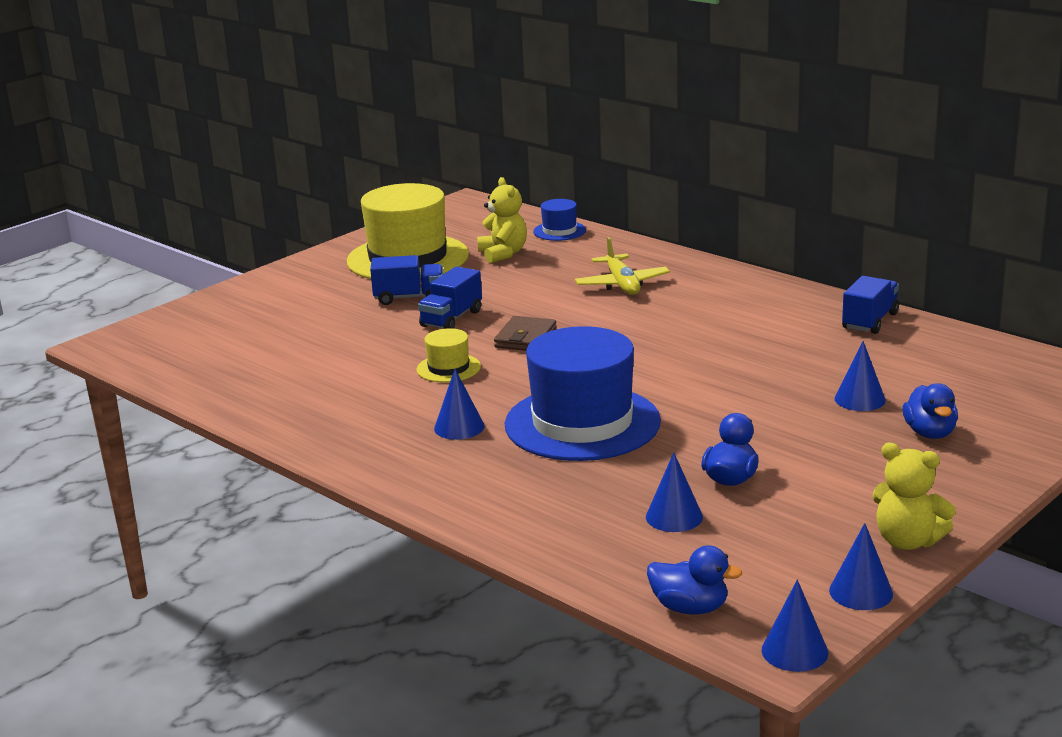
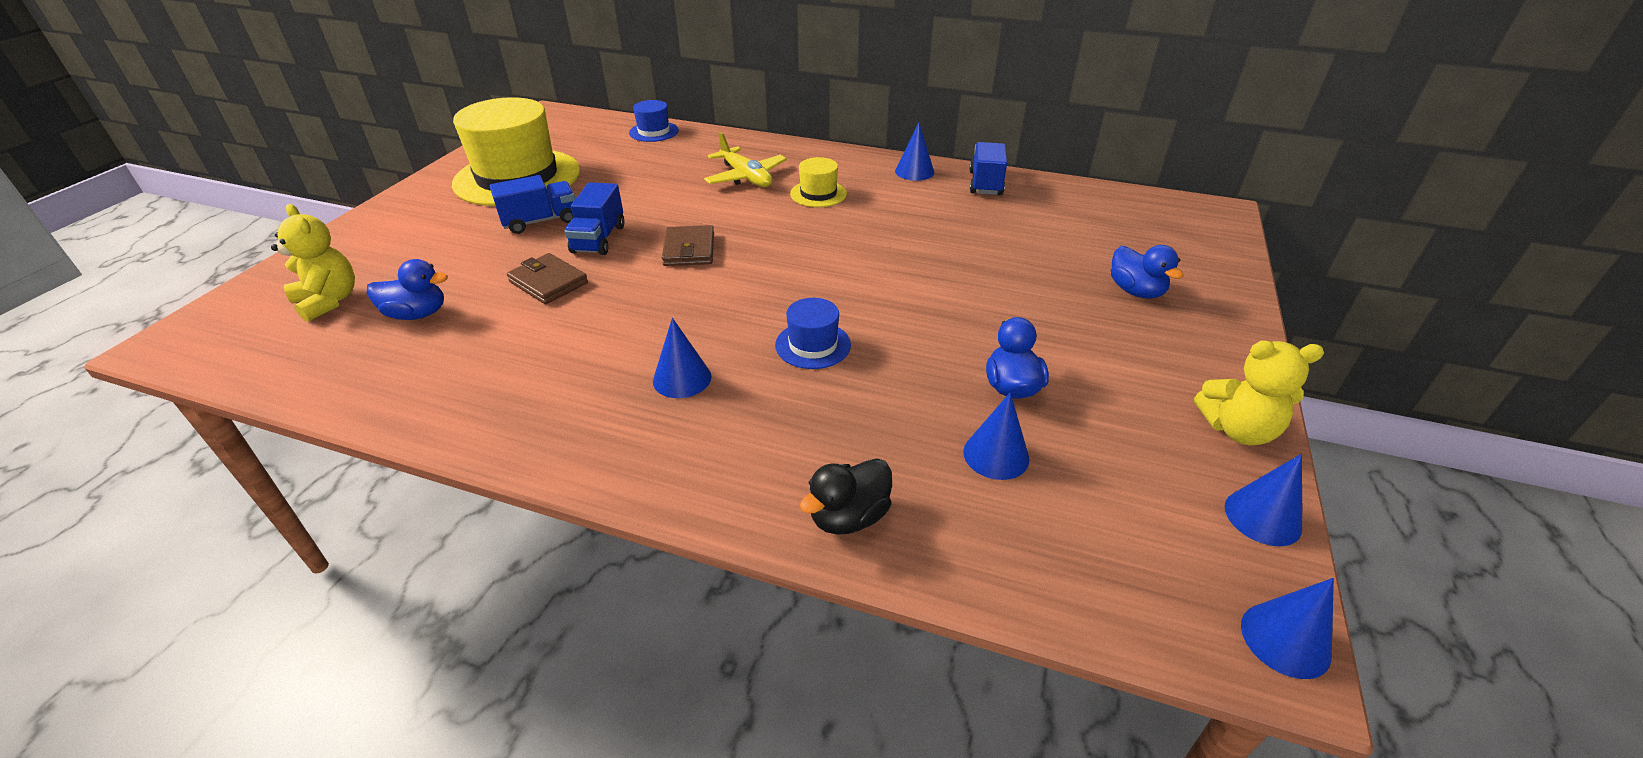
camera: 25 degrees left, 15 degrees up
(391, 346) = (548, 282): none -> brown wallet
(448, 368) = (627, 300): yellow hat -> yellow hat (818, 194)
(503, 254) = (613, 161): yellow teddy bear -> yellow teddy bear (329, 301)
(526, 528) = (848, 517): none -> black duck
(582, 423) = (813, 345): blue hat -> blue hat, size x0.45
(690, 608) = (1120, 600): blue duck -> blue duck (417, 314)
(860, 399) = (1046, 265): blue cone -> blue cone (914, 171)

